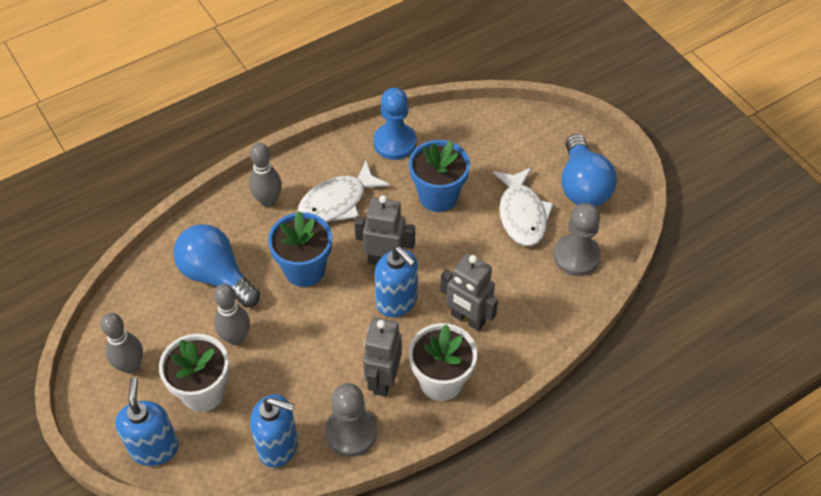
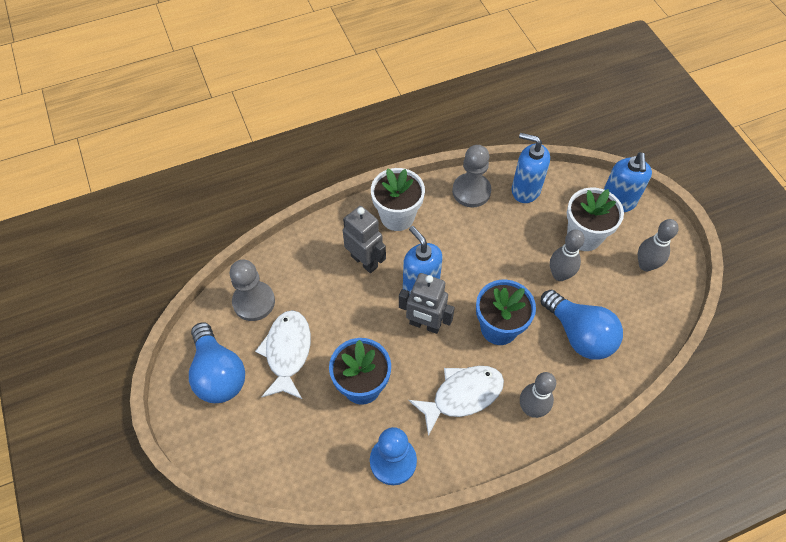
camera: 170 degrees left, 5 degrees up
(383, 380) = (442, 224): grey robot -> none
(582, 186) = (218, 374): blue light bulb -> blue light bulb turned 150 degrees clockwise

